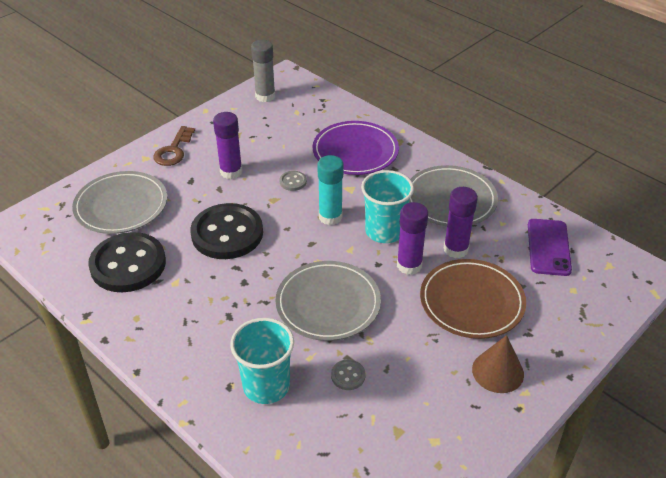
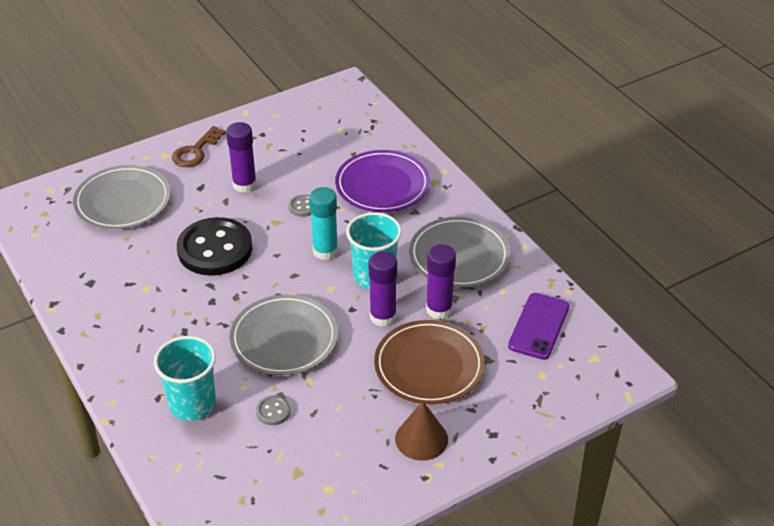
camera: 15 degrees right, 0 degrees up
(128, 264) = (108, 262): black button -> none
(265, 96) = (314, 106): grey glue stick -> none

